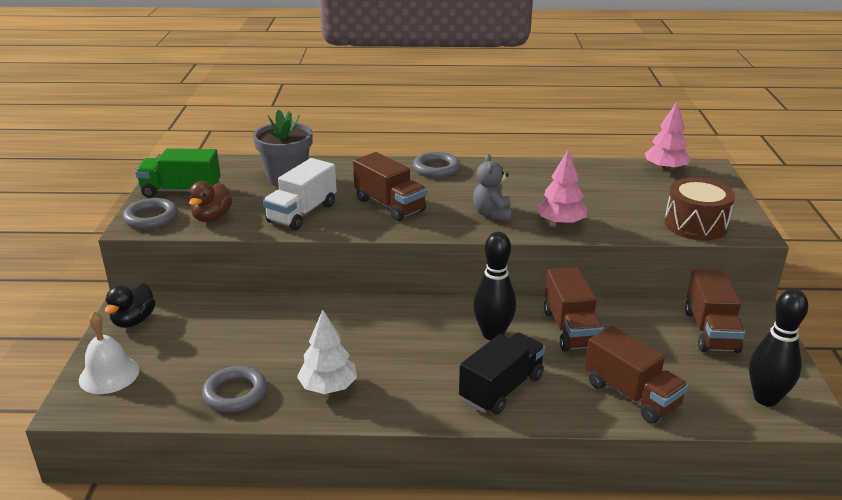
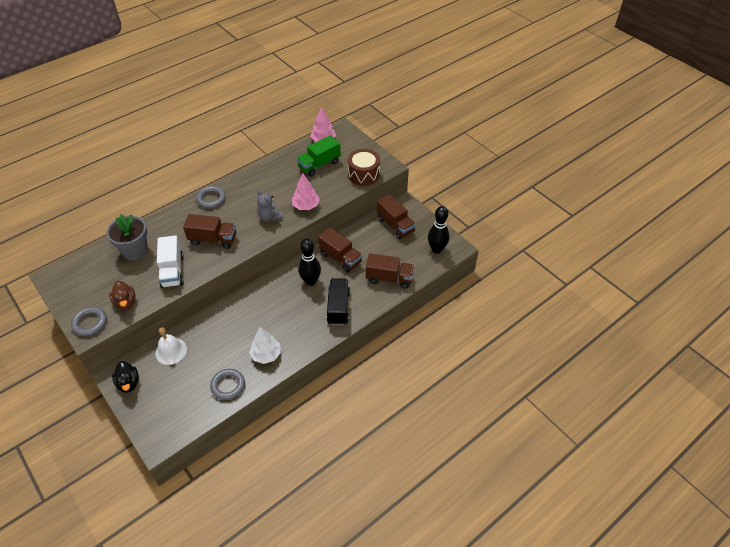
camera: 40 degrees left, 20 degrees up
(109, 374) = (154, 418): white bell -> white bell (171, 351)
(181, 191) = (83, 294): green truck -> green truck (319, 165)

